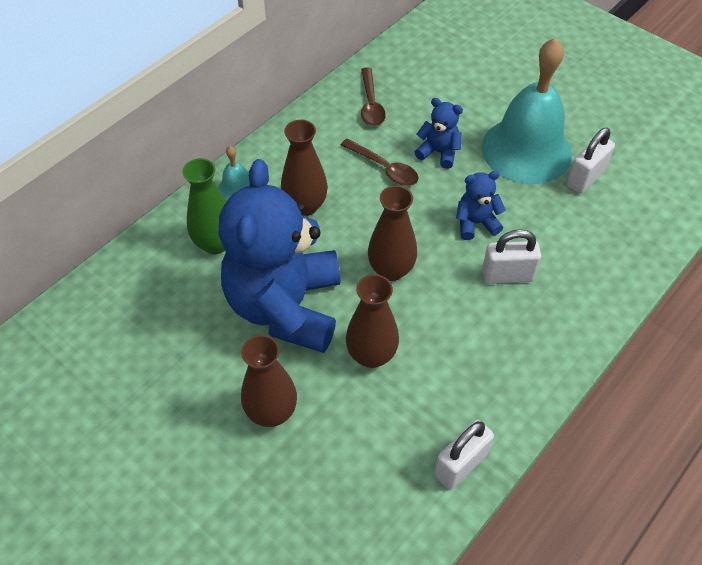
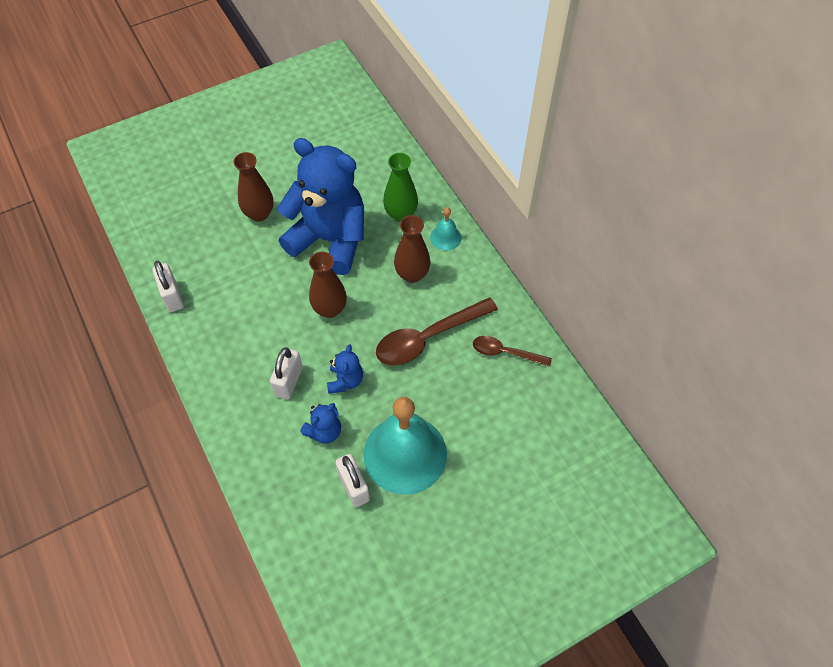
camera: 110 degrees right, 5 degrees up
(371, 355) = (269, 275): brown vase -> none
(384, 168) = (428, 338): brown spoon -> brown spoon, size x1.71
(438, 152) = (429, 383): blue teddy bear -> blue teddy bear (324, 431)

